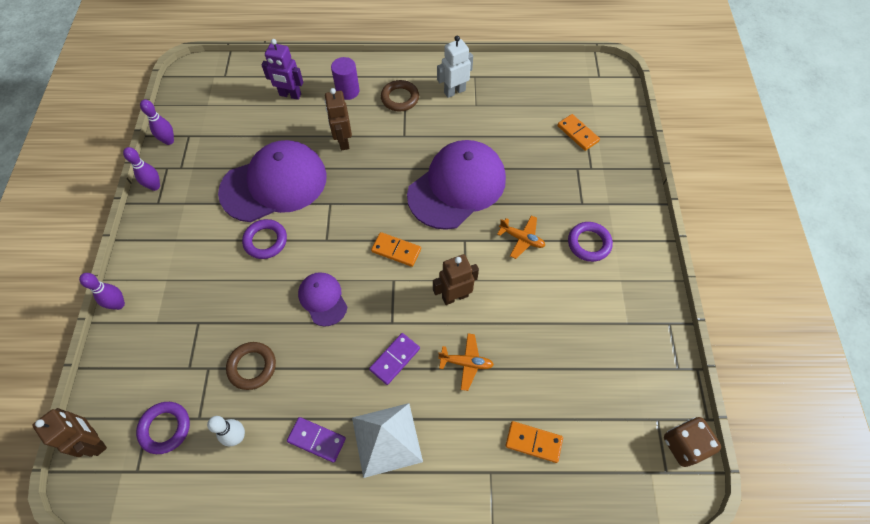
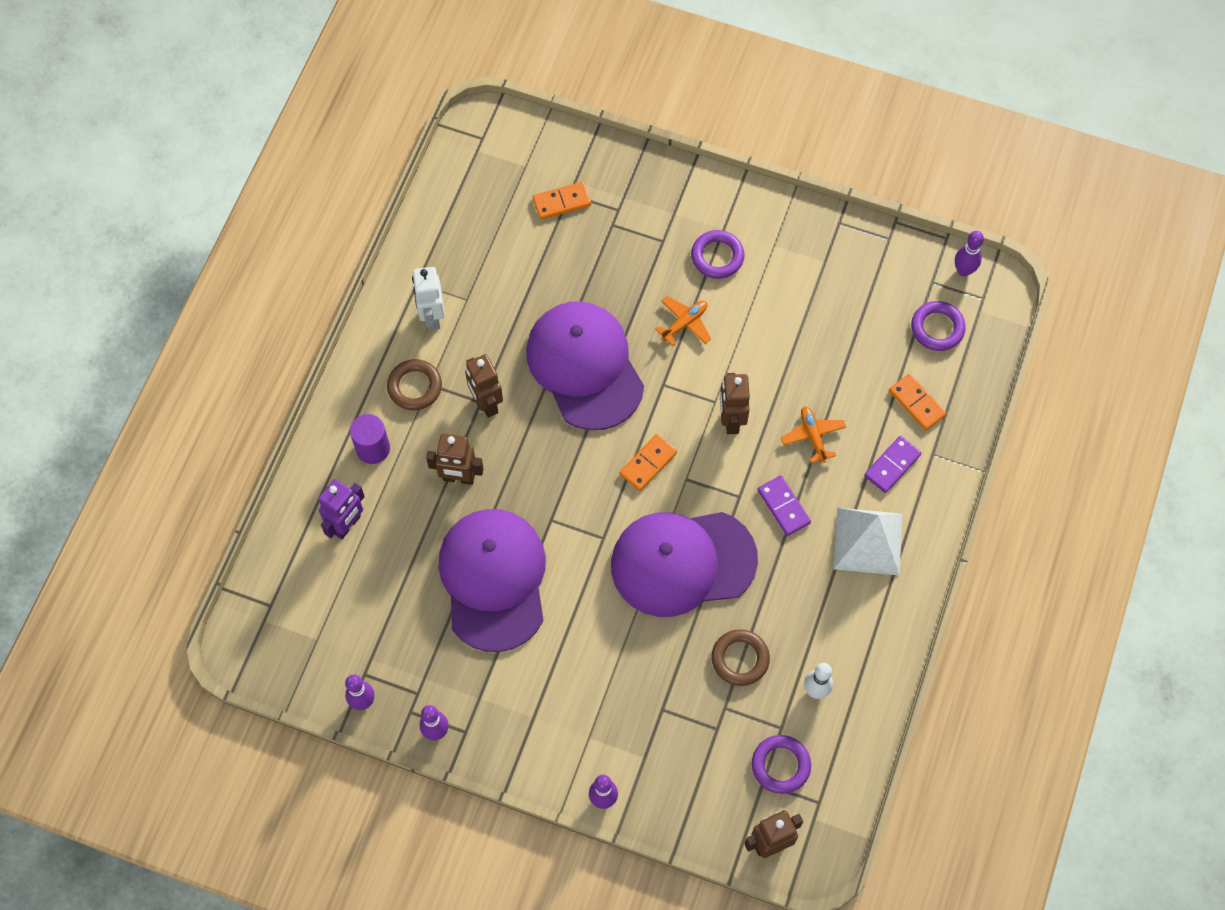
camera: 70 degrees left, 5 degrees up
(265, 241) = (577, 609): purple ring -> purple ring (937, 328)
(317, 440) = (845, 610): purple domino -> purple domino (892, 465)
(323, 299) = (682, 562): purple cap -> purple cap, size x2.02
(404, 139) = (486, 403): none -> brown robot
(466, 363) = (813, 436): orange plane -> orange plane turned 45 degrees counterclockwise
(533, 442) = (916, 403): orange domino -> orange domino turned 75 degrees counterclockwise
(684, 445) = (963, 270): brown dice -> purple bowling pin

